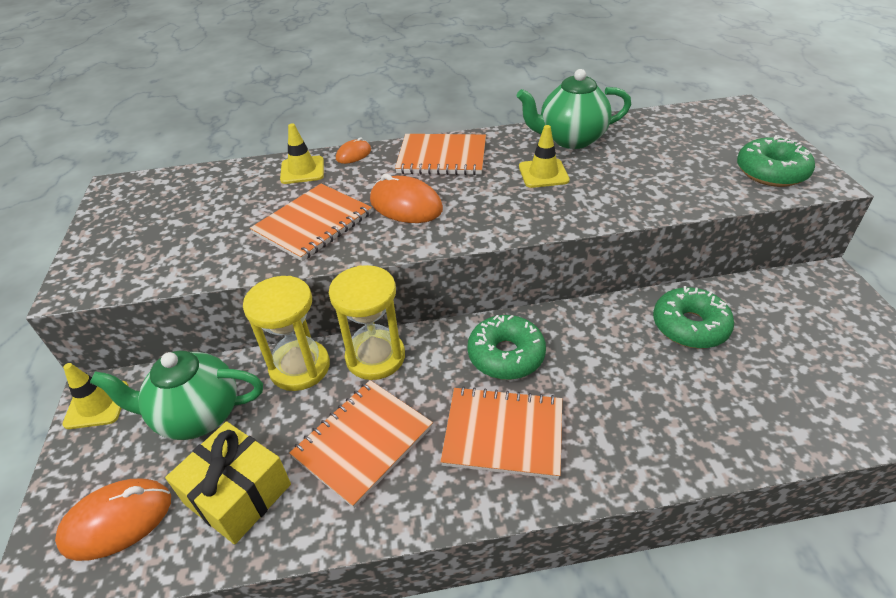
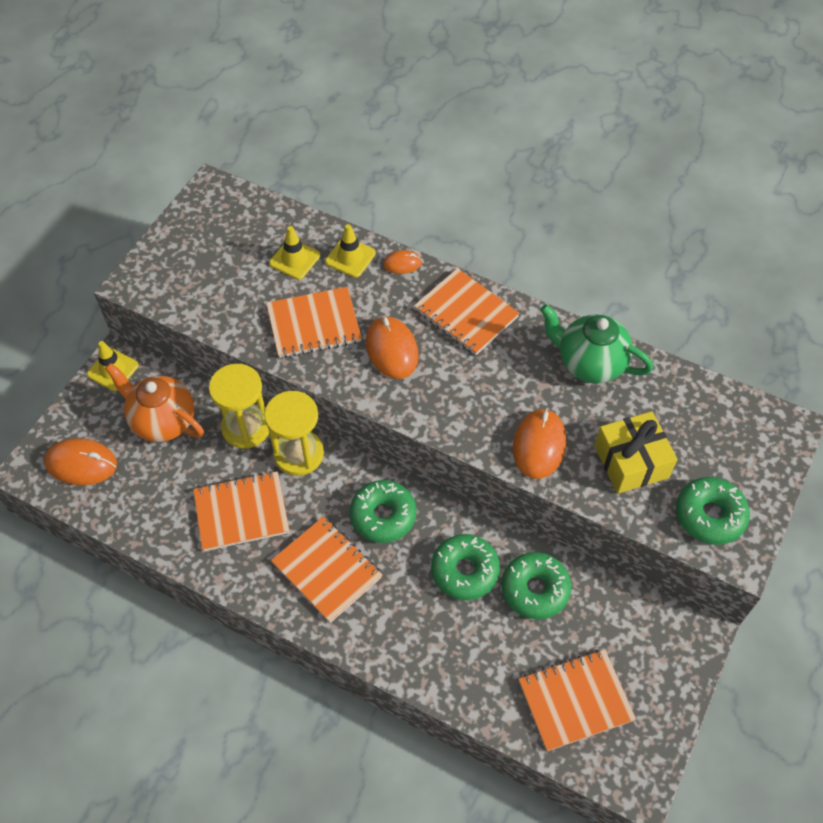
camera: 35 degrees right, 15 degrees up
(197, 416) = (163, 421): green teapot -> orange teapot
(238, 494) = (151, 494): yellow gift -> yellow gift (631, 461)
(543, 174) = (524, 387): yellow traffic cone -> yellow traffic cone (294, 259)
(601, 199) = (539, 445): none -> orange mouse
(622, 350) = (465, 571): none -> green donut
(826, 383) = (575, 700): none -> orange notebook

